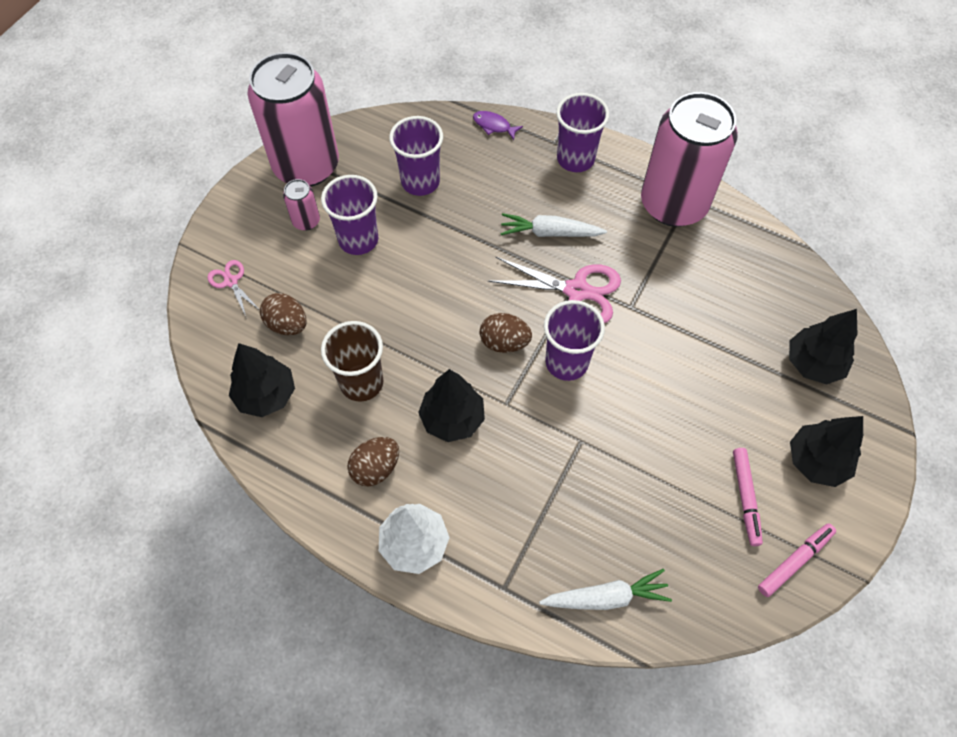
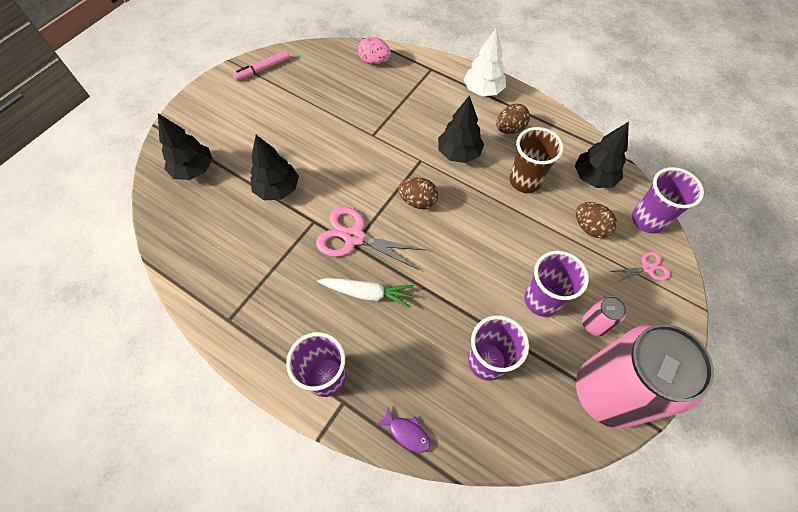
camera: 175 degrees left, 0 degrees up
(231, 281) = (647, 268): pink scissors -> pink scissors turned 75 degrees counterclockwise
(566, 362) = (373, 184): purple cup -> purple cup (647, 220)
(606, 597) = (374, 61): white carrot -> pink egg
(673, 204) = (246, 314): pink can -> none
(745, 498) = (278, 98): pink marker -> none
(816, 461) = (224, 113): black tree -> black tree (277, 189)

